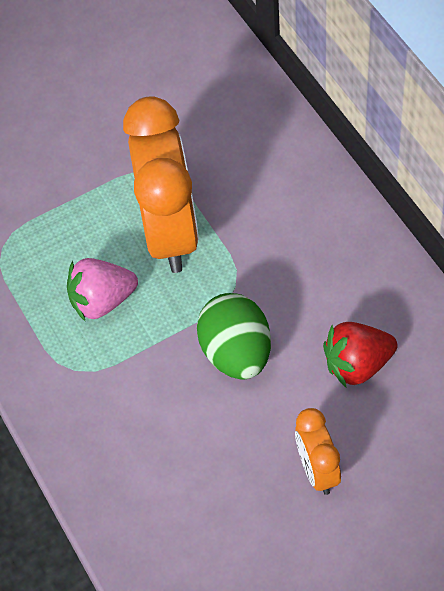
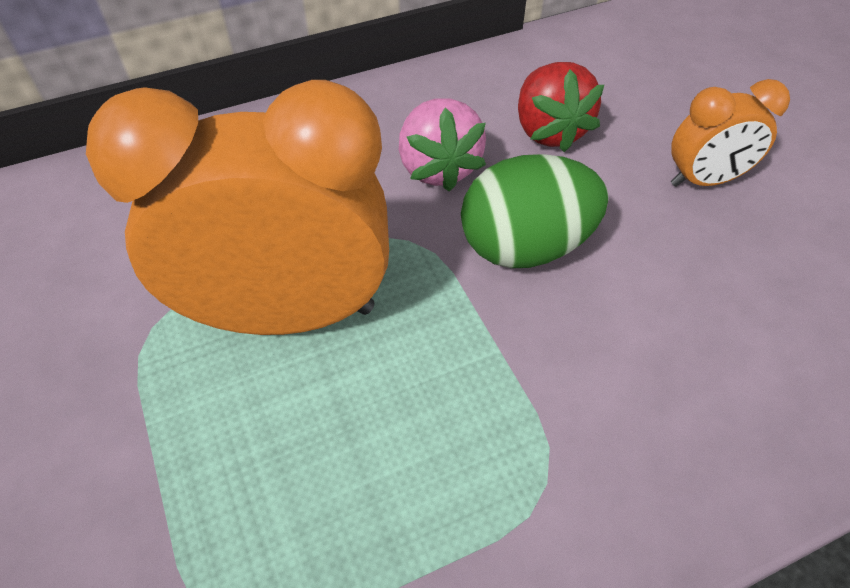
camera: 90 degrees left, 5 degrees down
(102, 301) = (404, 426): pink strawberry -> pink strawberry (438, 167)

